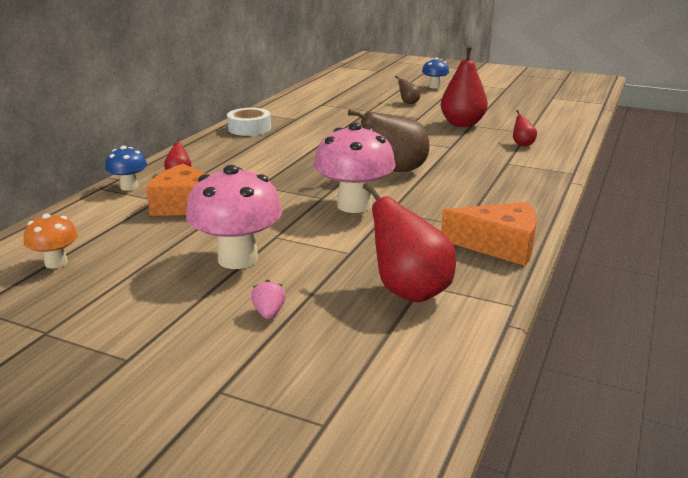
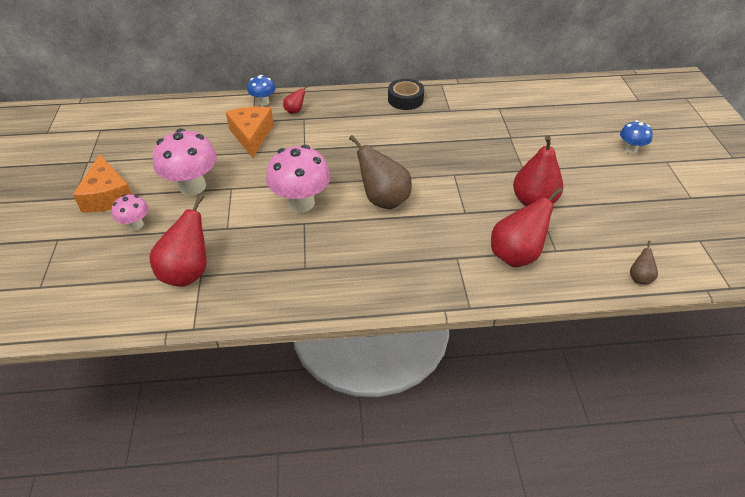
camera: 60 degrees right, 20 degrees up
(56, 263) = (155, 128): orange mushroom -> none
(249, 128) = (405, 99): white tape -> black tape
(269, 313) = (136, 225): pink strawberry -> pink mushroom
(408, 103) = (559, 151): brown pear -> brown pear (639, 278)
(499, 245) = (280, 297): orange cheese -> orange cheese (108, 195)
(522, 144) = (516, 255): red pear -> red pear, size x2.11

